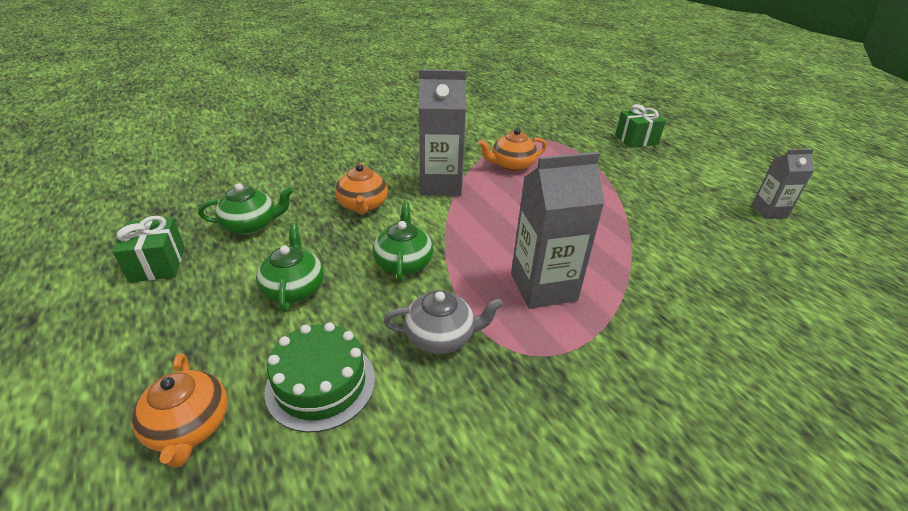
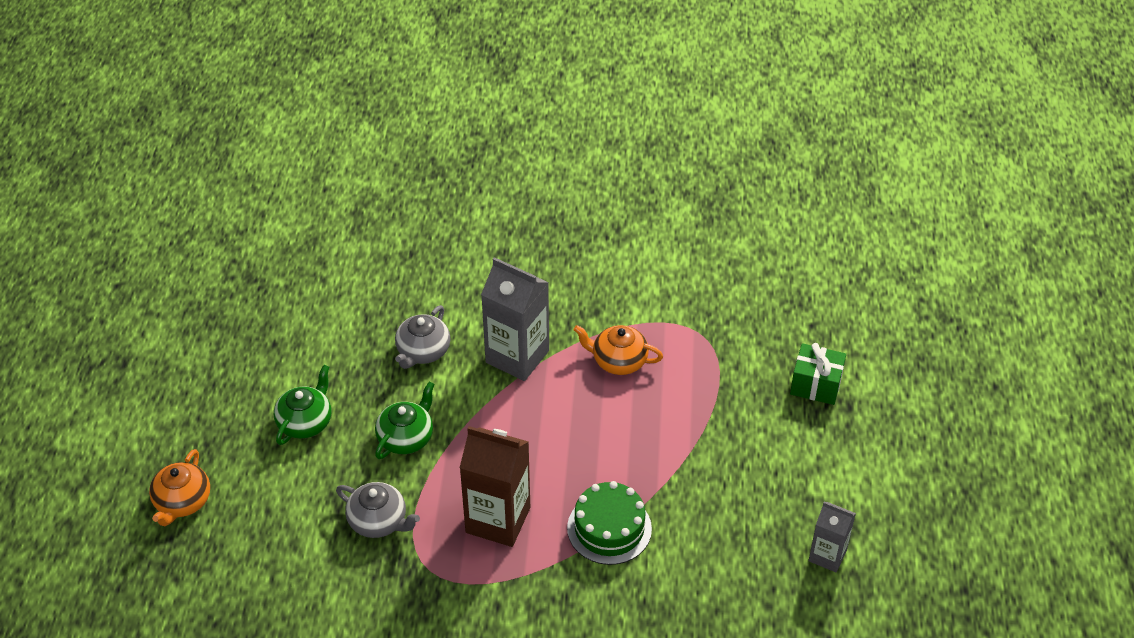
camera: 35 degrees right, 10 degrees up
(157, 264) = (223, 346): green gift -> none
(251, 225) = (313, 333): green teapot -> none
(321, 384) = (273, 514): green cake -> green cake (609, 528)
(363, 205) = (423, 351): orange teapot -> grey teapot
(543, 287) = (498, 520): grey carton -> brown carton

